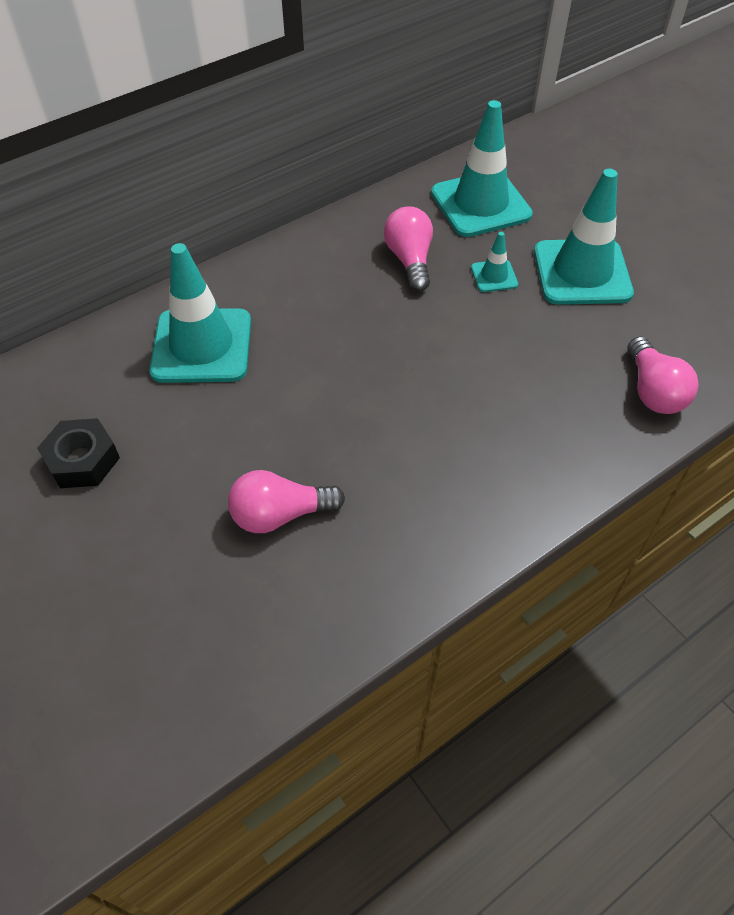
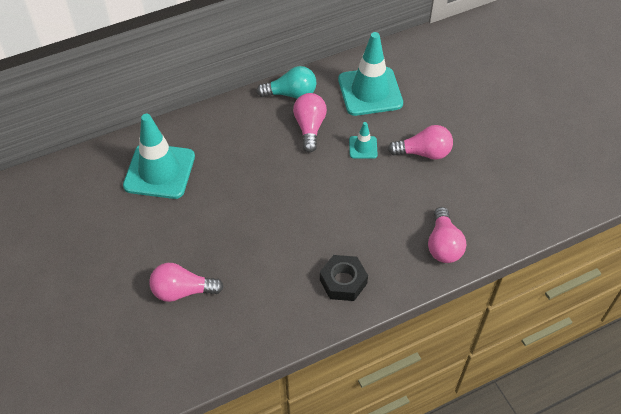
camera: 10 degrees right, 0 degrees up
(82, 460) = (71, 237): black nut -> black nut (343, 281)
(370, 220) = (291, 94): none -> turquoise light bulb
(582, 272) = (423, 153): turquoise traffic cone -> pink light bulb

